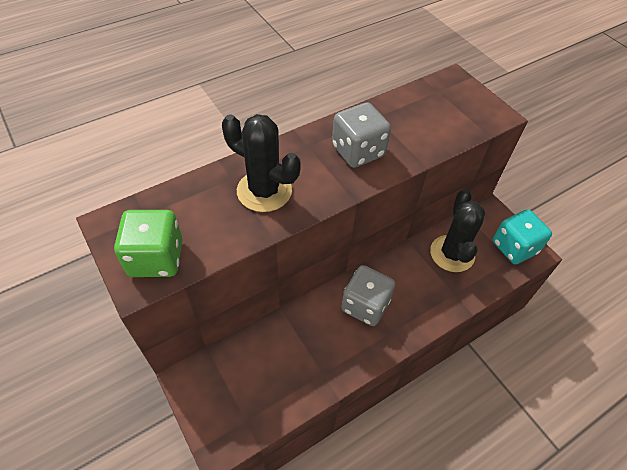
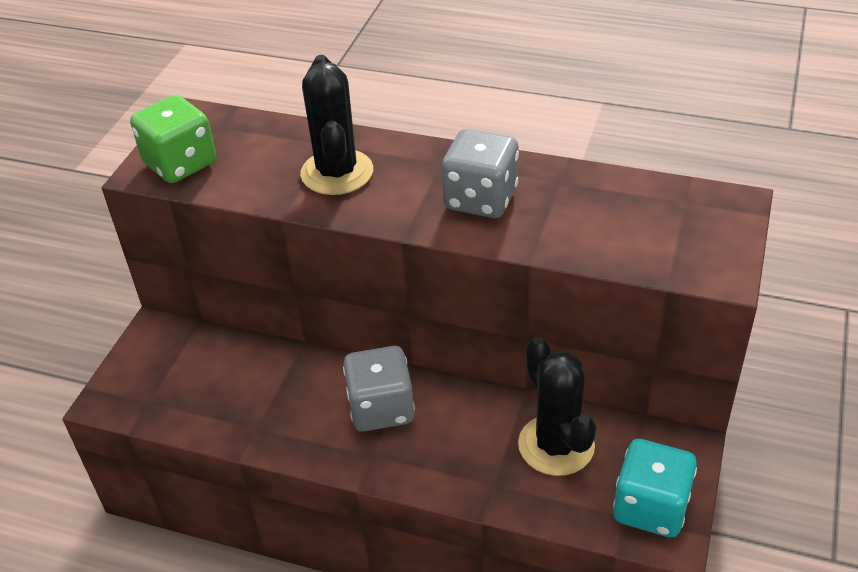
camera: 55 degrees right, 10 degrees down
(452, 253) = (556, 445): black cactus -> black cactus turned 75 degrees counterclockwise

